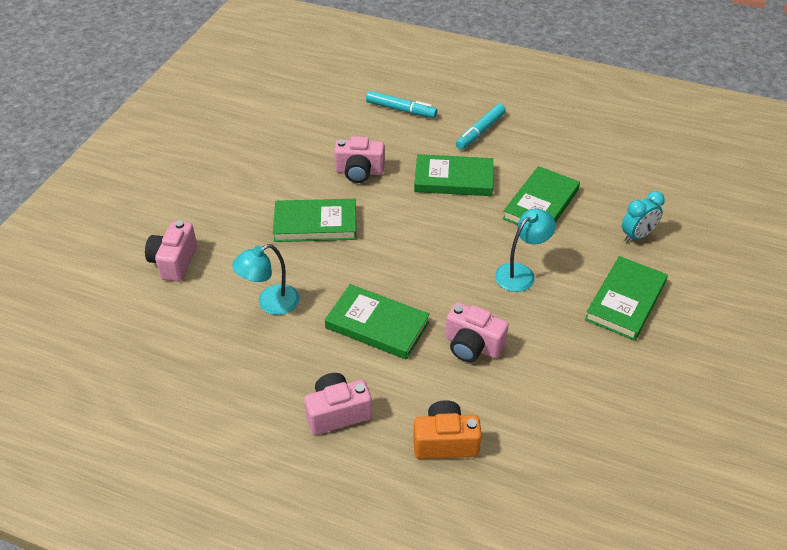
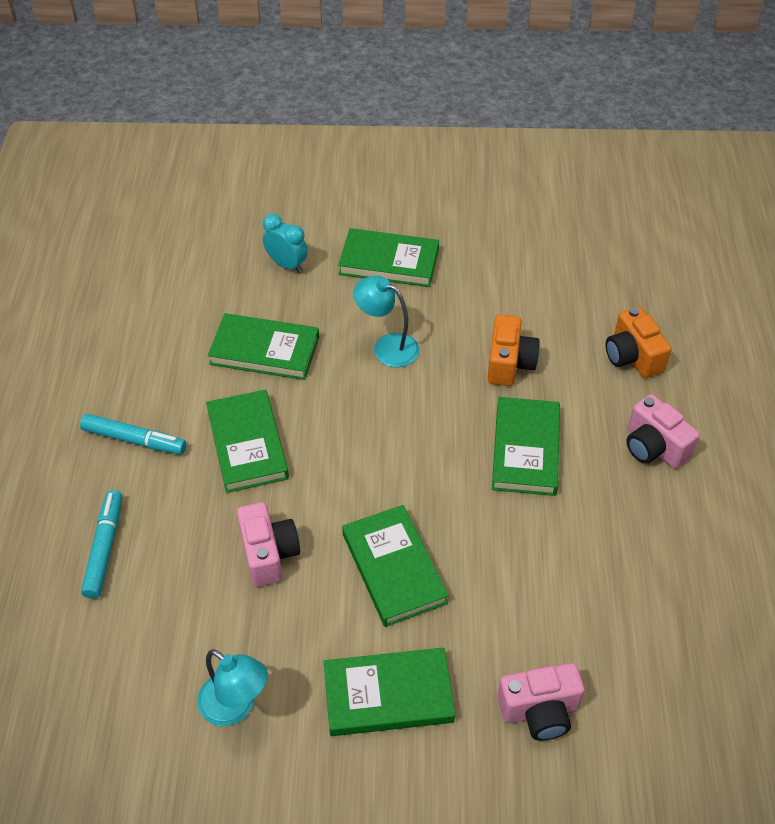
camera: 110 degrees left, 5 degrees up
(232, 199) = (388, 695): none -> green book
(270, 303) = (550, 564): turquoise lamp -> turquoise lamp (235, 707)
(472, 345) = (509, 363): pink camera -> orange camera

